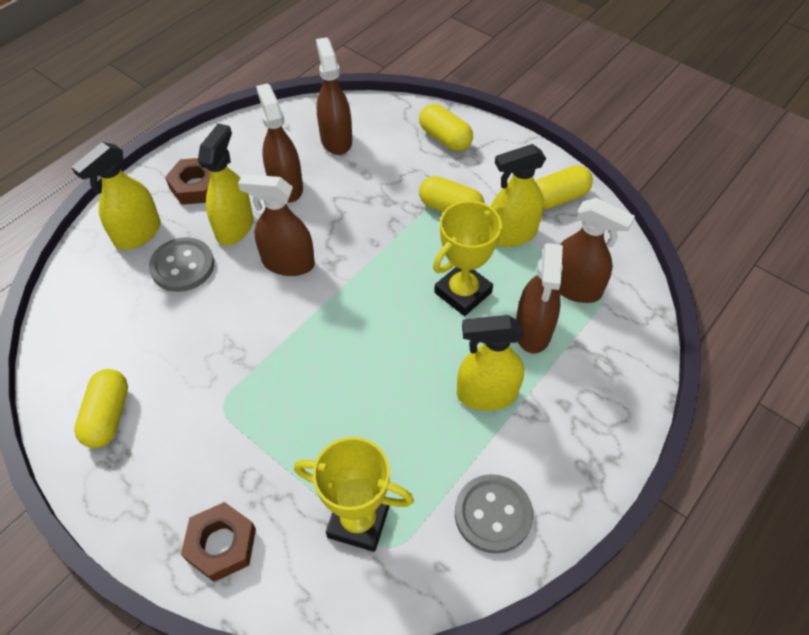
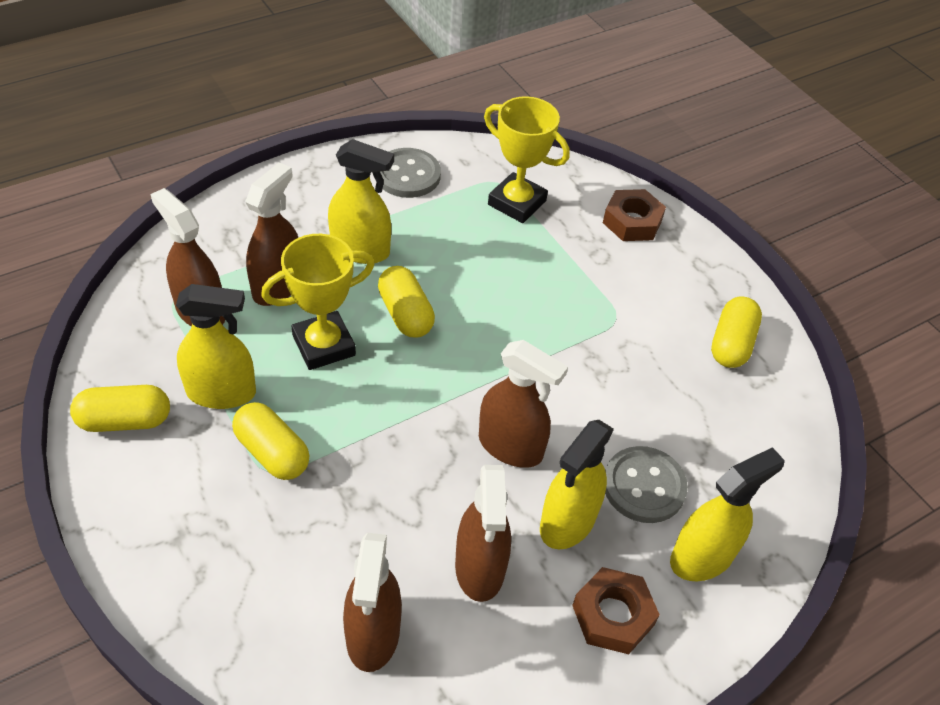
camera: 165 degrees left, 5 degrees down
(445, 138) = (205, 575): yellow capsule -> yellow capsule (405, 314)

